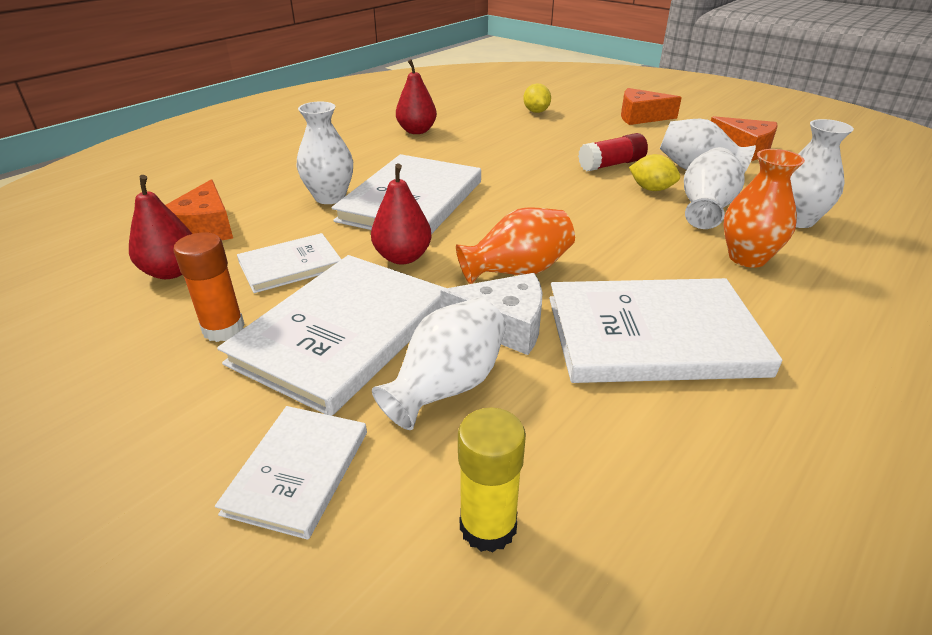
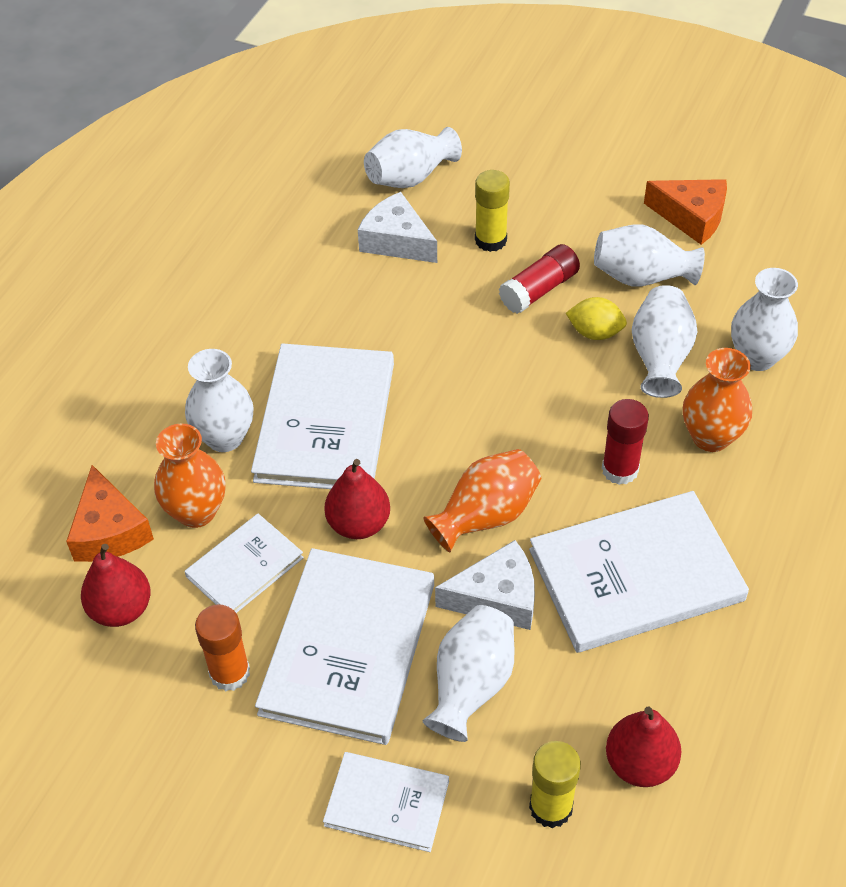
camera: 15 degrees left, 15 degrees up
(278, 229) = (196, 512): none -> orange vase
(298, 471) = (387, 803): white book -> white book turned 75 degrees counterclockwise
(417, 131) = (266, 263): red pear -> red pear (640, 764)
(513, 133) = (396, 241): none -> white cheese
(536, 112) = (410, 177): yellow lemon -> white vase
(582, 140) = (490, 240): none -> yellow glue stick
(641, 117) = (553, 162): orange cheese -> none
(654, 263) = (620, 470): none -> red glue stick

